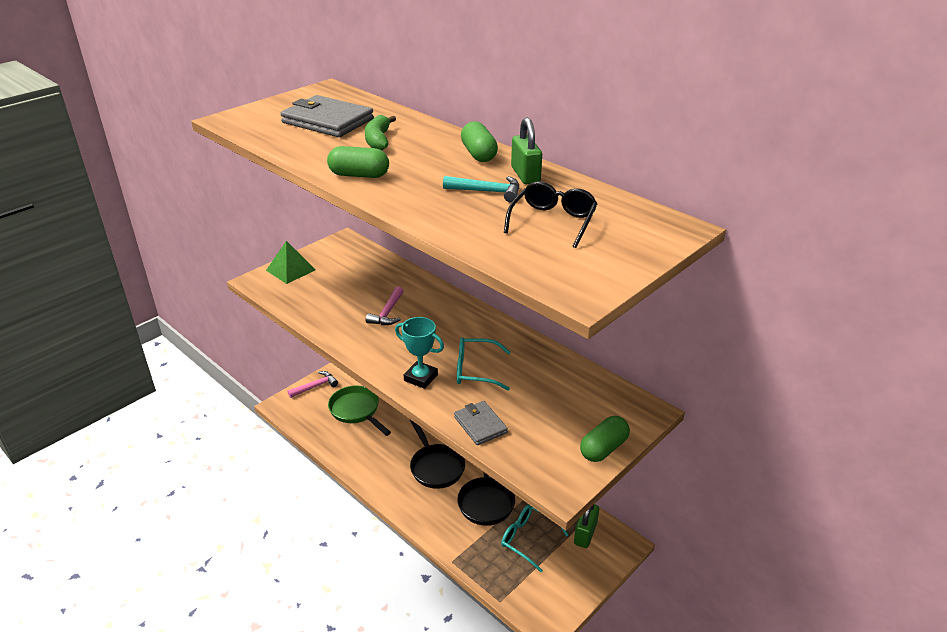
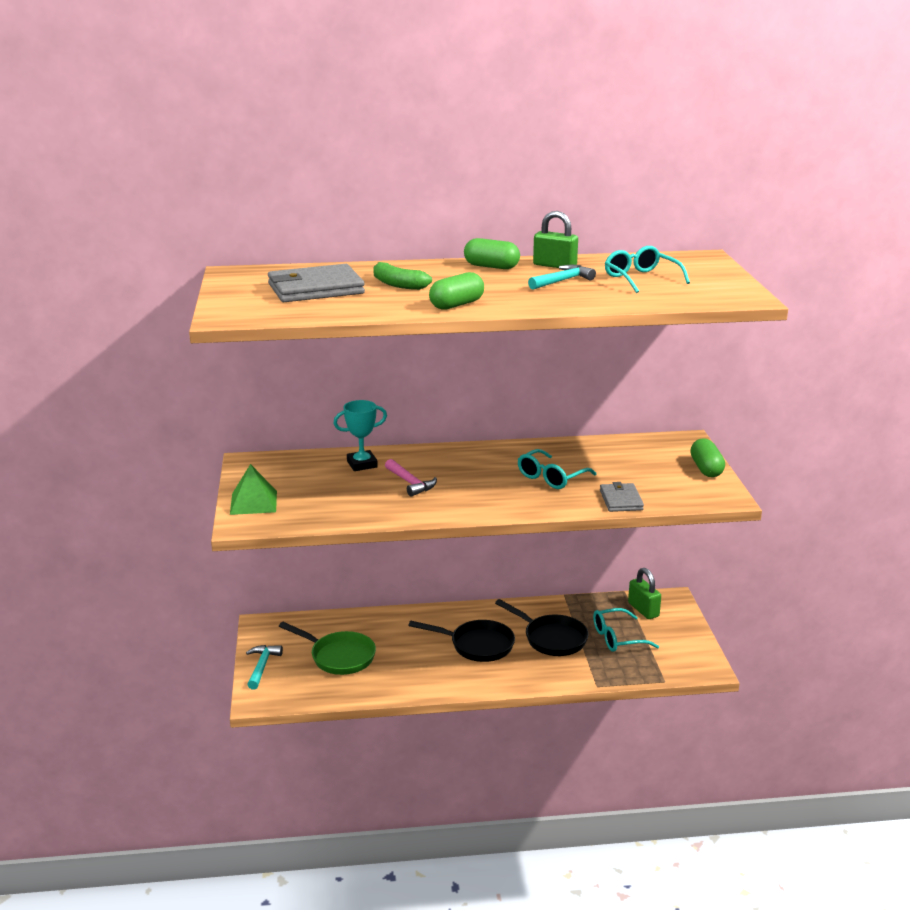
camera: 50 degrees left, 10 degrees down
(315, 386) = (262, 666): pink hammer -> turquoise hammer
(356, 411) = (339, 657): green pan -> green pan turned 150 degrees counterclockwise
(421, 378) = (527, 501): turquoise trophy -> turquoise trophy (362, 464)
(480, 425) = (621, 500): grey wallet -> grey wallet turned 75 degrees clockwise
(553, 221) = (641, 278): black glasses -> turquoise glasses

